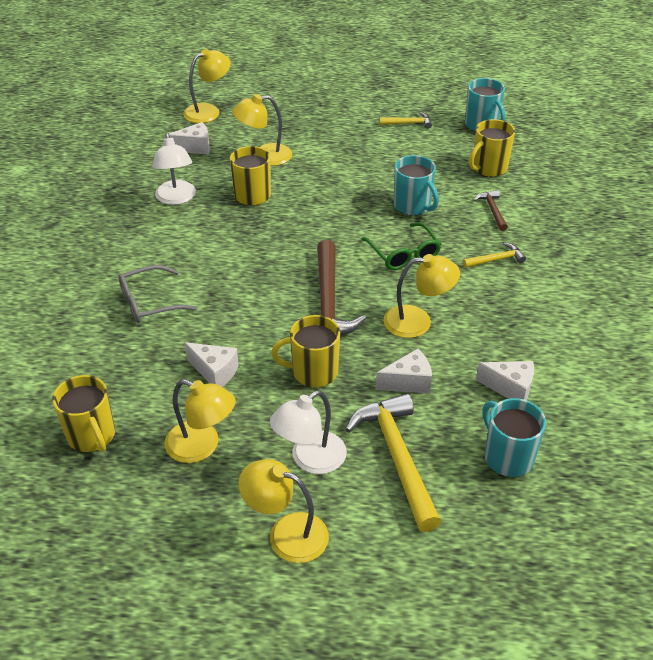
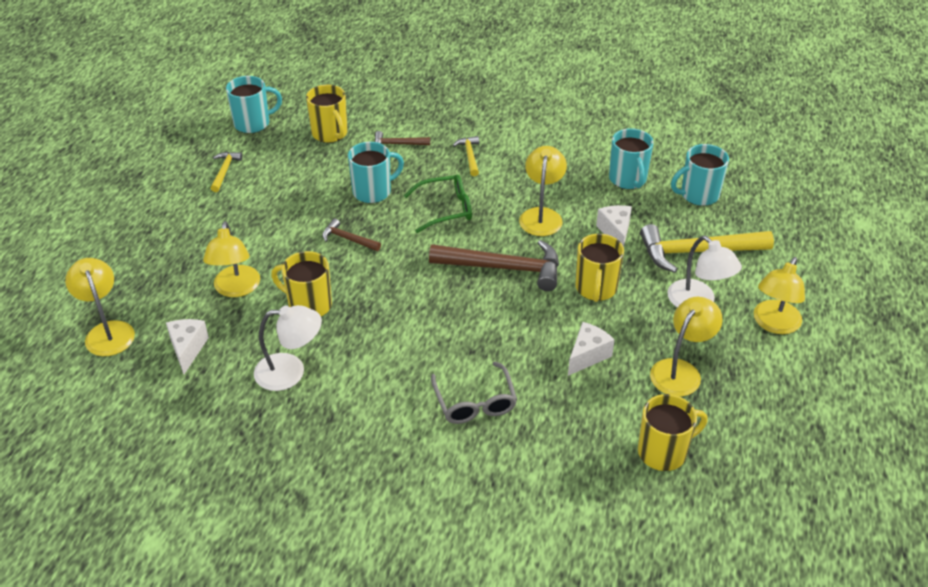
camera: 80 degrees left, 0 degrees up
(341, 202) = (348, 239): none -> brown hammer
(510, 388) = (628, 179): white cheese -> turquoise mug

